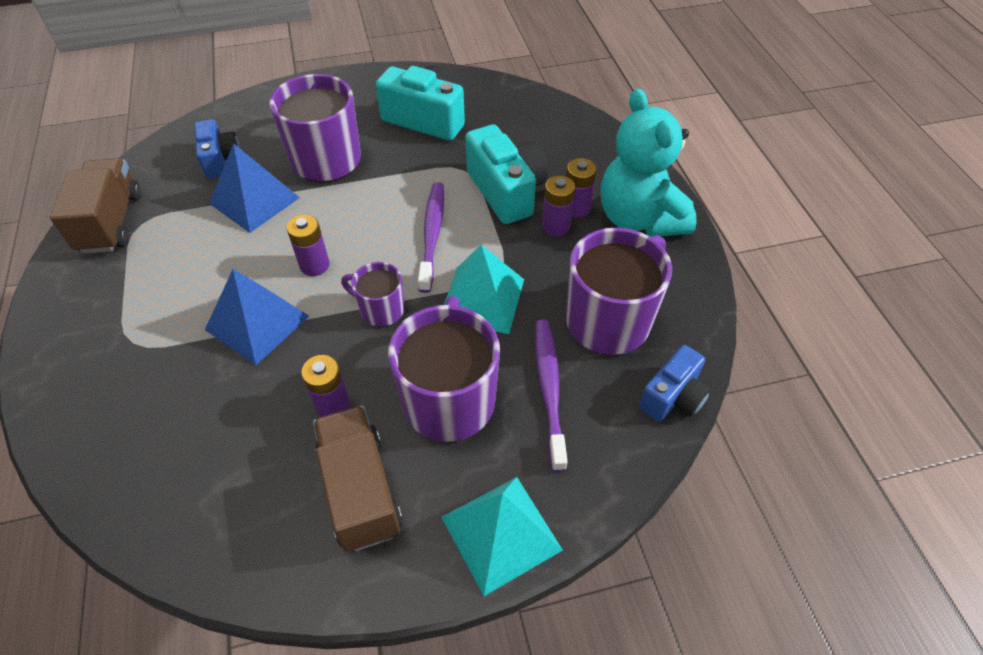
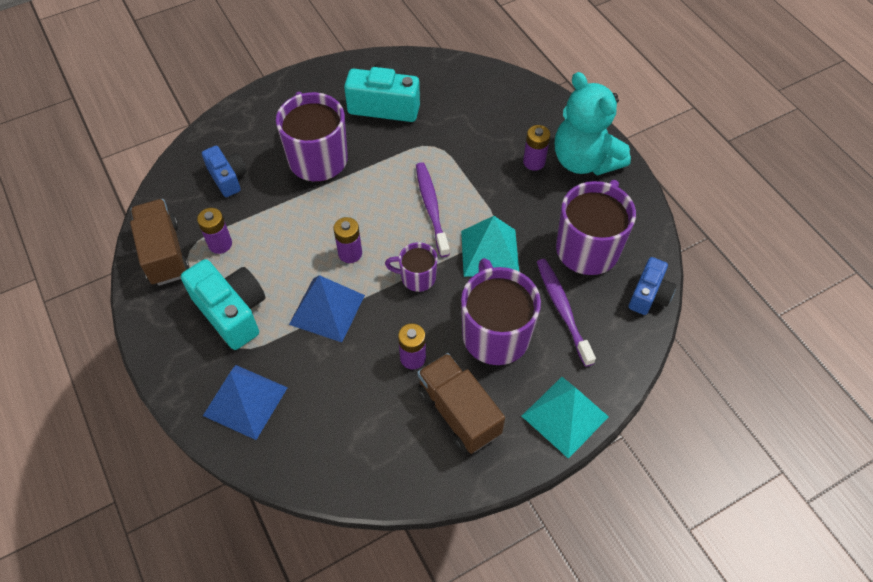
camera: 15 degrees left, 5 degrees up
(254, 200) = (275, 208): blue pyramid -> blue pyramid (245, 401)
(506, 191) = (475, 158): turquoise camera -> turquoise camera (232, 312)
(556, 226) = (523, 180): purple battery -> purple battery (220, 244)

